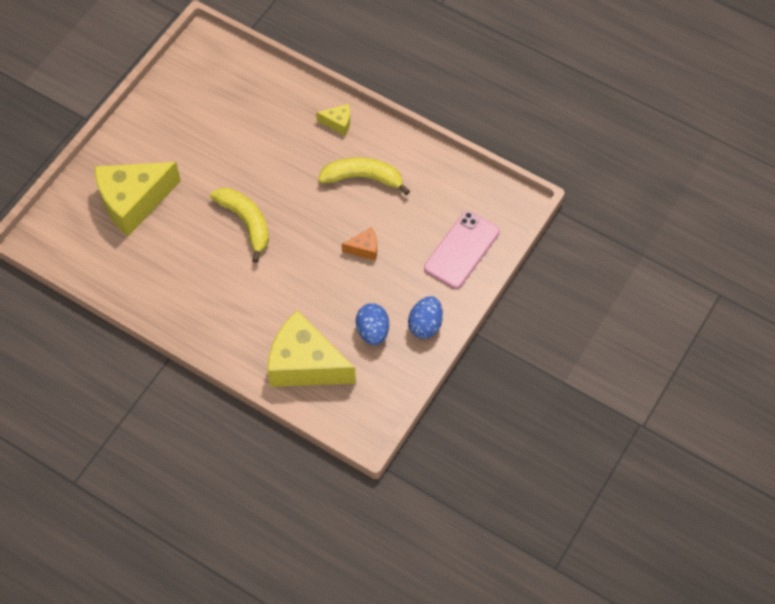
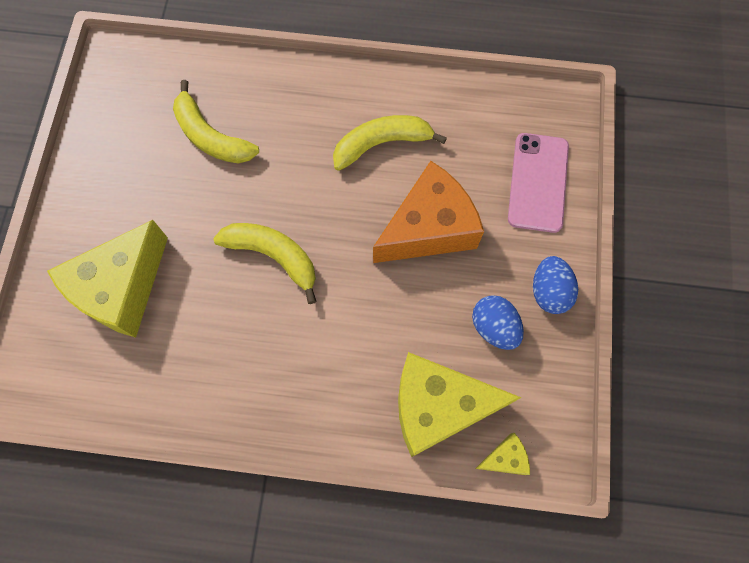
camera: 25 degrees left, 10 degrees up
(244, 125) = (211, 136): none -> yellow banana
(338, 123) = (318, 91): yellow cheese -> yellow cheese (505, 458)
(364, 248) = (429, 228): orange cheese -> orange cheese, size x2.32

